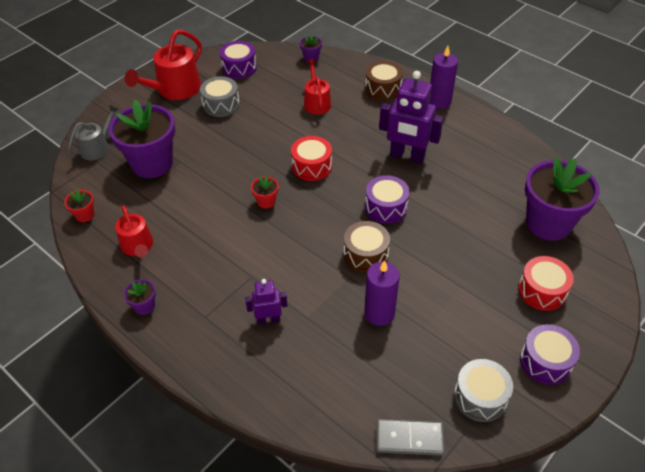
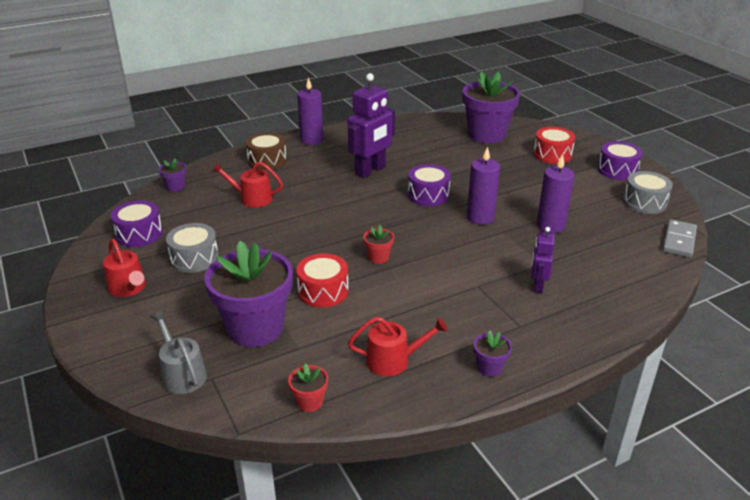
camera: 70 degrees left, 15 degrees down
(175, 89) = (128, 288): red watering can -> red watering can, size x0.62
(312, 166) = (346, 221): red drum -> red drum (323, 291)
(366, 254) = (480, 217): brown drum -> purple candle

